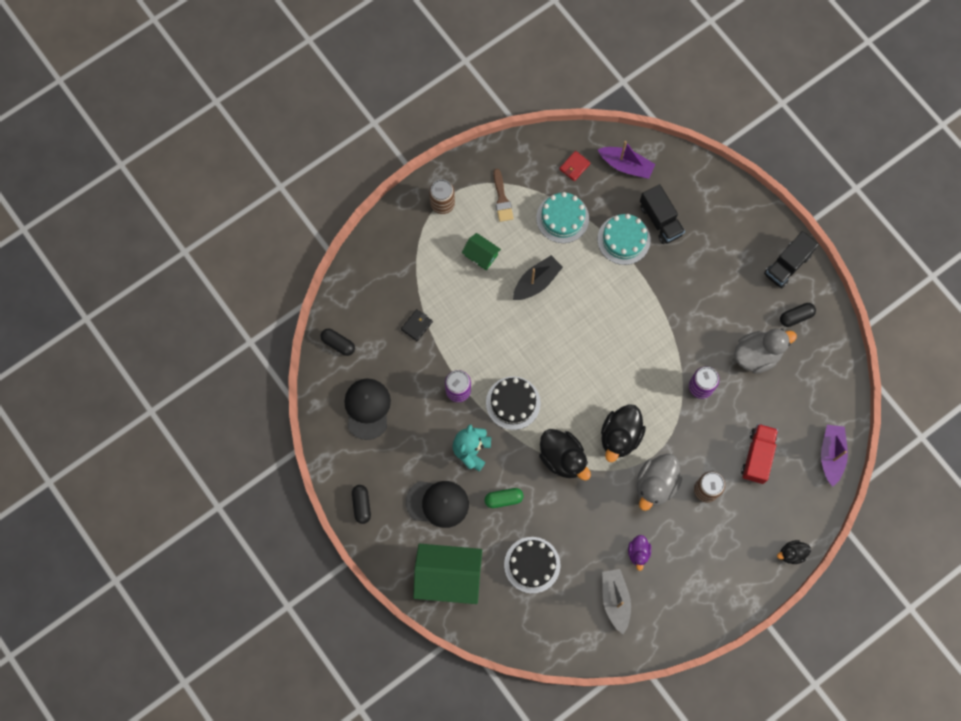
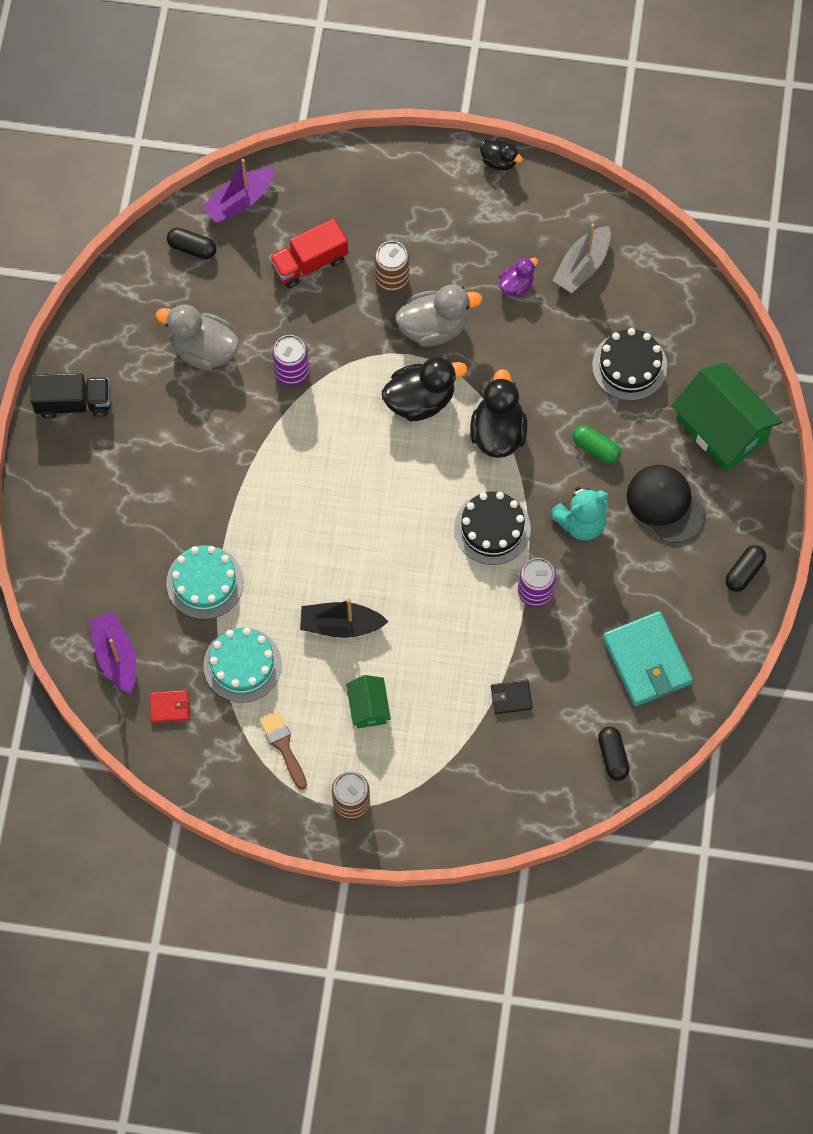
camera: 135 degrees left, 5 degrees down
(367, 408) = (646, 661): black cap -> turquoise wallet
(502, 199) = (283, 746): brown brush -> brown brush turned 60 degrees counterclockwise
(660, 220) = (146, 566): black truck -> none
(791, 553) = (374, 156): black duck -> black duck (499, 161)
(796, 317) = (124, 348): black capsule -> black capsule (192, 248)

